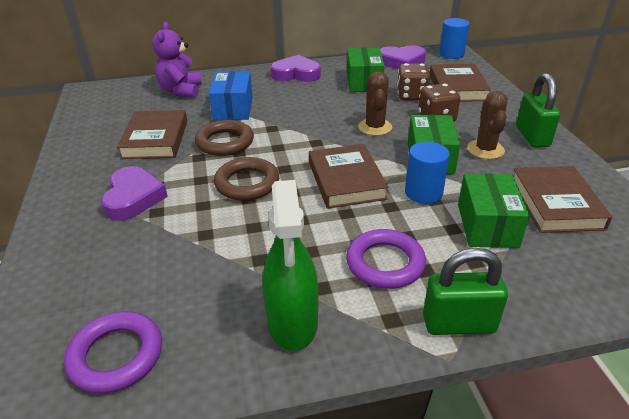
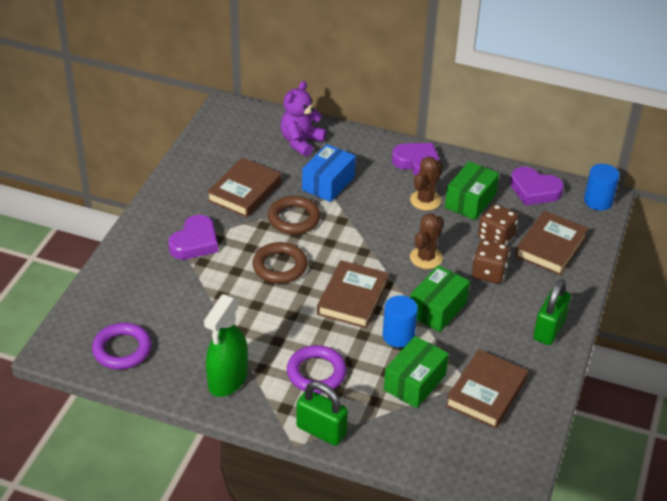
camera: 30 degrees right, 5 degrees up
(485, 150) = (492, 322): brown cactus -> brown cactus (425, 200)

